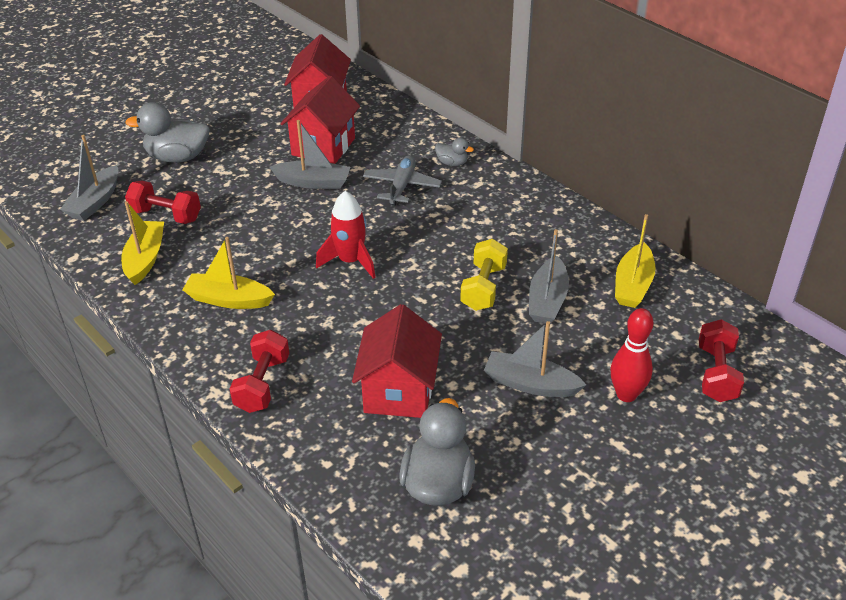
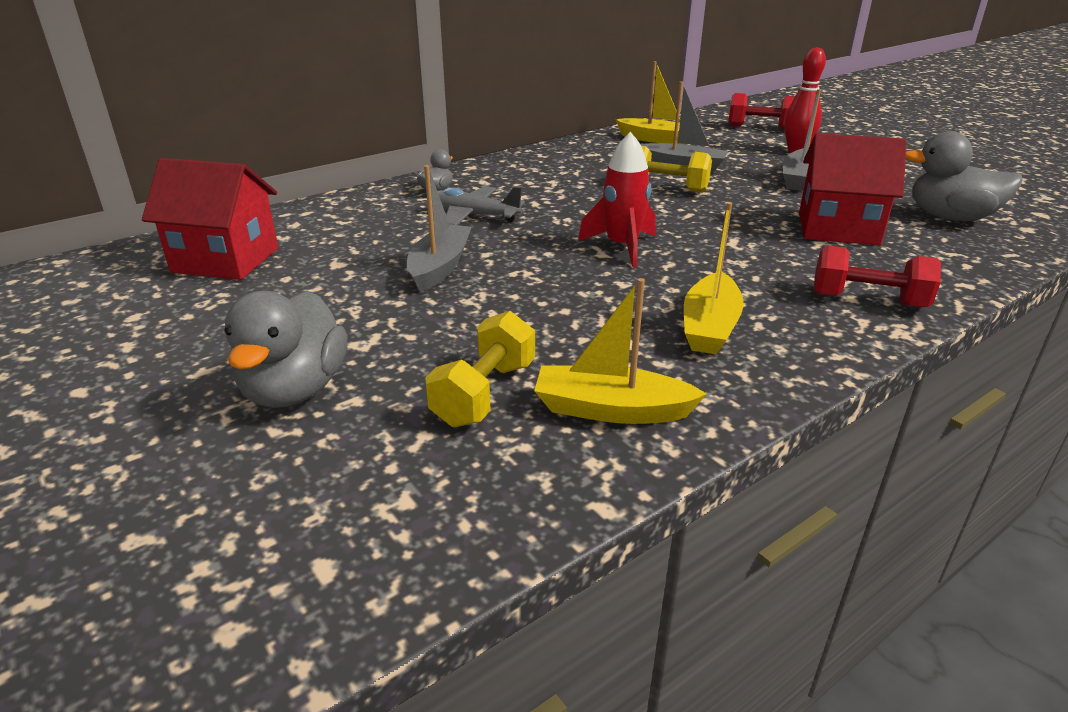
camera: 85 degrees left, 10 degrees down
(95, 202) = (407, 492): grey boat -> none
(166, 215) = (484, 393): red dumbbell -> yellow dumbbell
(323, 146) = (351, 259): red house -> none

